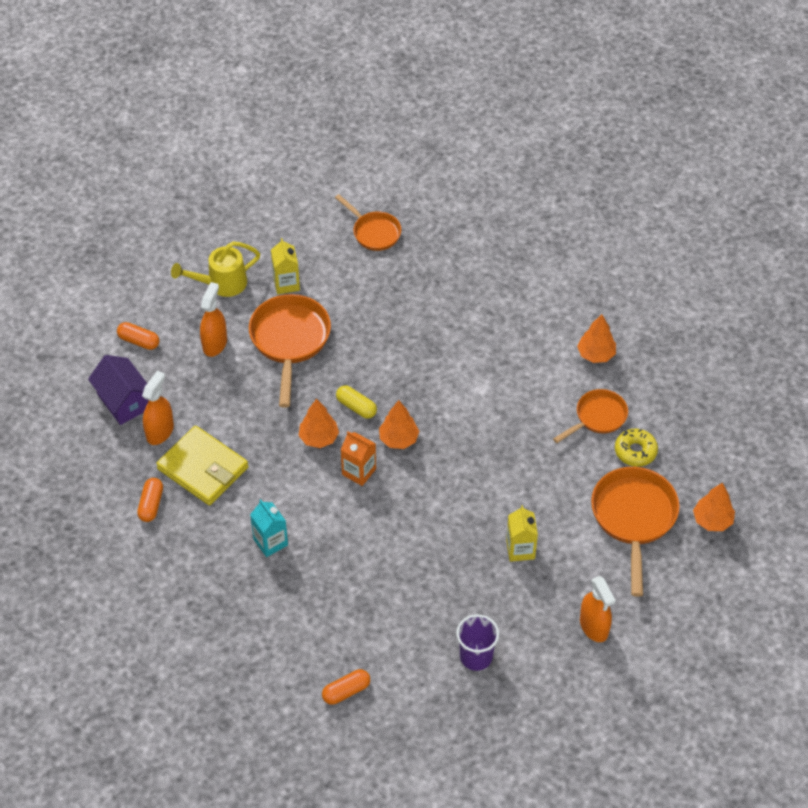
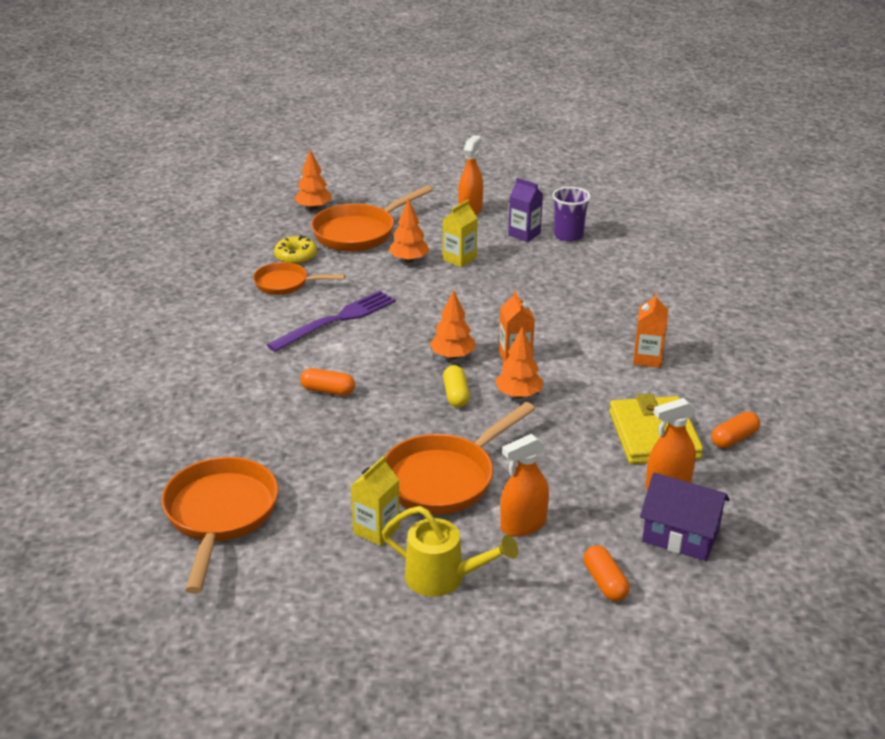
camera: 135 degrees left, 20 degrees down
(124, 401) = (680, 536): purple house -> purple house turned 75 degrees counterclockwise
(270, 542) = (647, 358): turquoise carton -> orange carton
(346, 691) = (683, 265): orange capsule -> orange capsule (328, 390)
(374, 232) = (220, 516): orange pan -> orange pan, size x1.64
(512, 628) = (524, 234): none -> purple carton
(514, 411) = (337, 320): none -> purple fork
(596, 354) = (217, 313): orange tree -> orange tree (409, 260)

